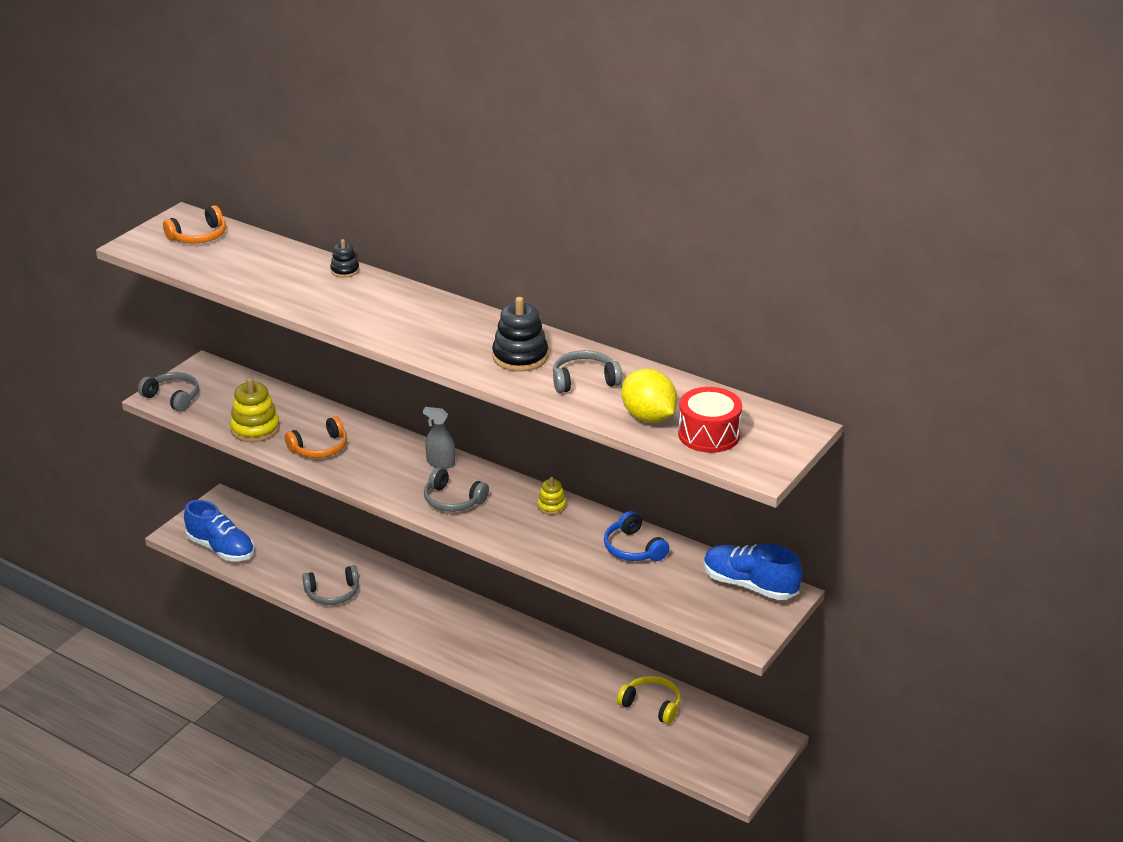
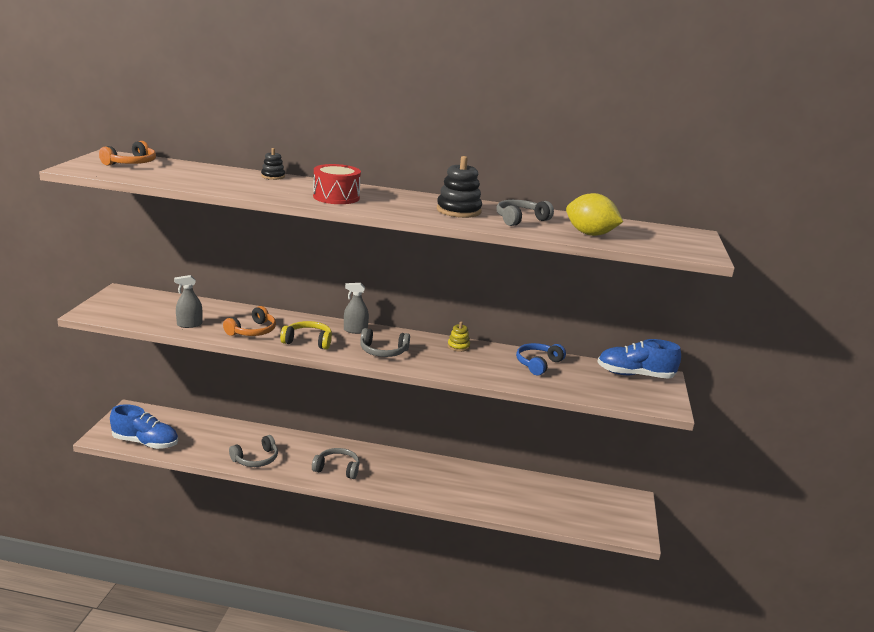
camera: 25 degrees left, 10 degrees down
(173, 397) = (104, 312): grey headphones -> grey headphones (337, 469)
(255, 428) = (189, 324): yellow stacking toy -> grey spray bottle
(633, 548) = (538, 364): blue headphones -> blue headphones turned 90 degrees clockwise
(652, 705) = (540, 492): yellow headphones -> yellow headphones (308, 341)
(709, 434) = (643, 240): red drum -> red drum (336, 197)

